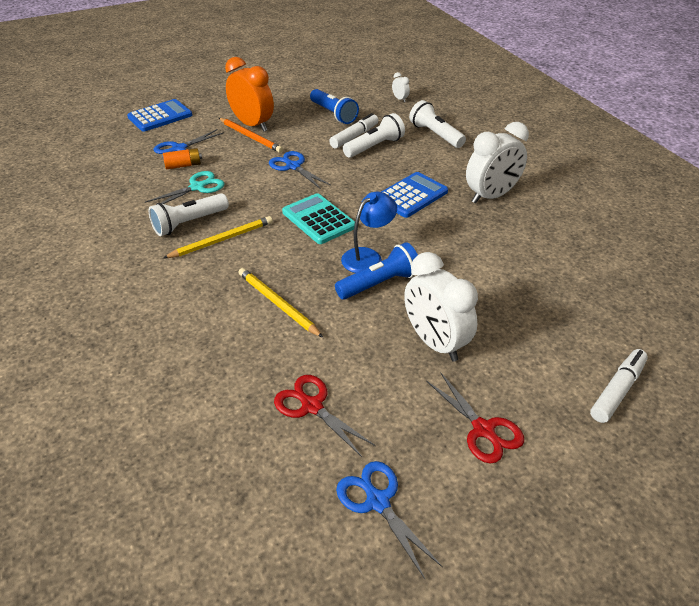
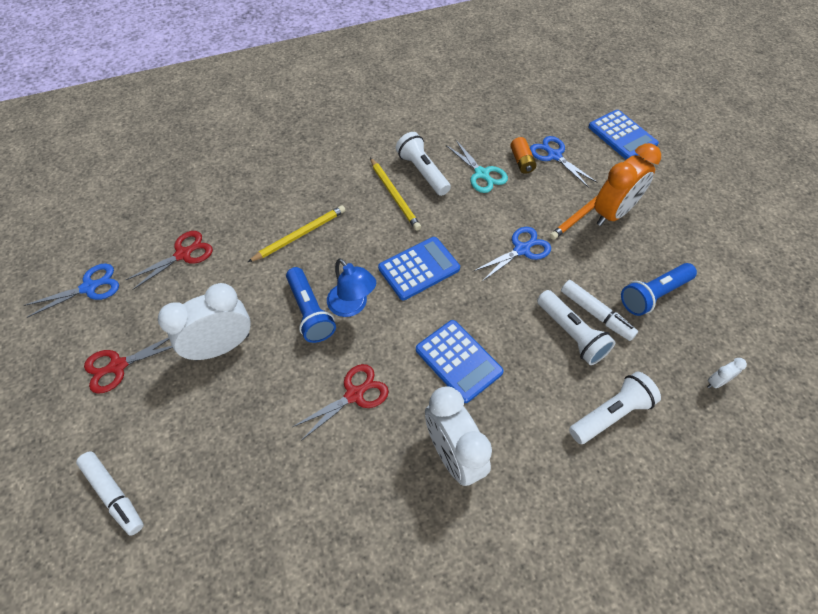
camera: 95 degrees right, 15 degrees up
(318, 219) = (419, 268): turquoise calculator -> blue calculator
(459, 247) = (355, 394): none -> red scissors

